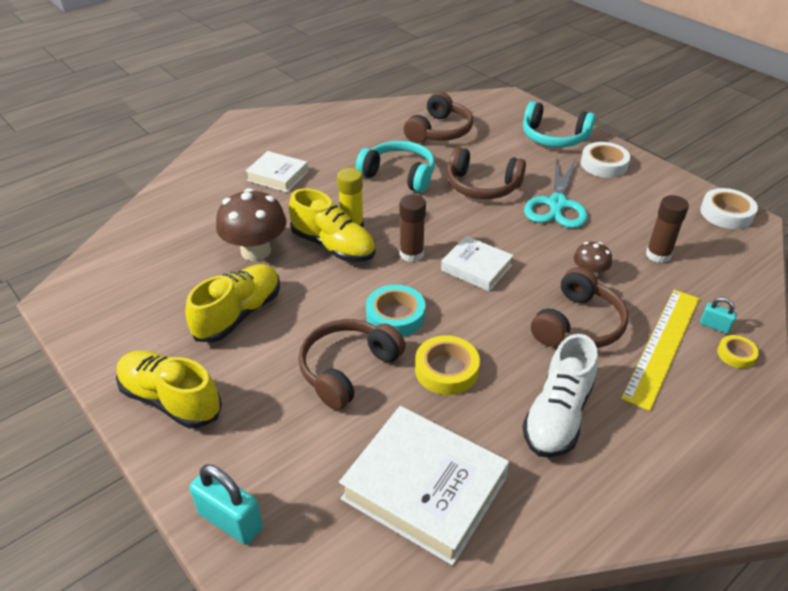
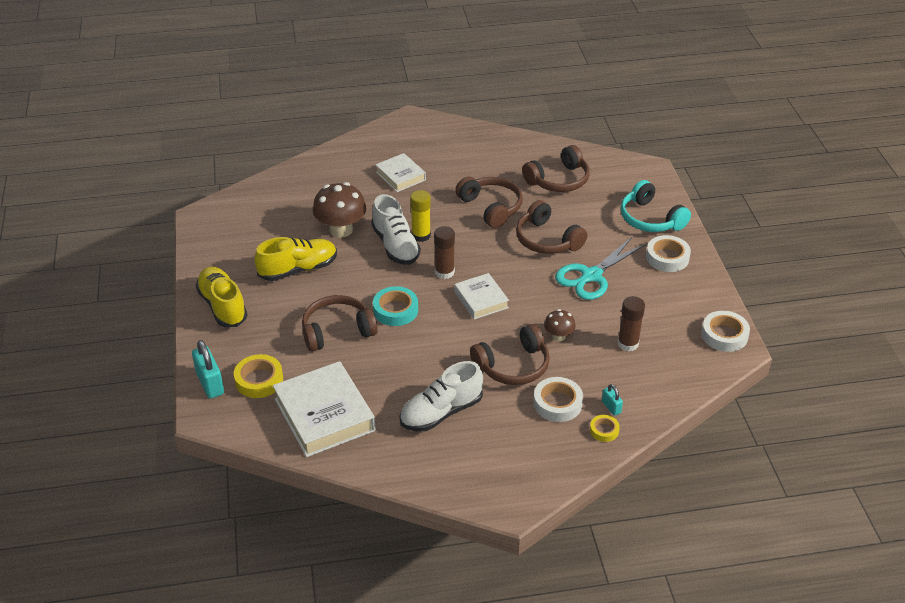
camera: 30 degrees right, 0 degrees up
(333, 246) = (395, 246): yellow shoe -> white shoe
(399, 175) = (491, 207): turquoise headphones -> brown headphones
(446, 370) = (397, 357): yellow tape -> yellow tape (259, 380)
(662, 346) = (557, 403): yellow ruler -> white tape

